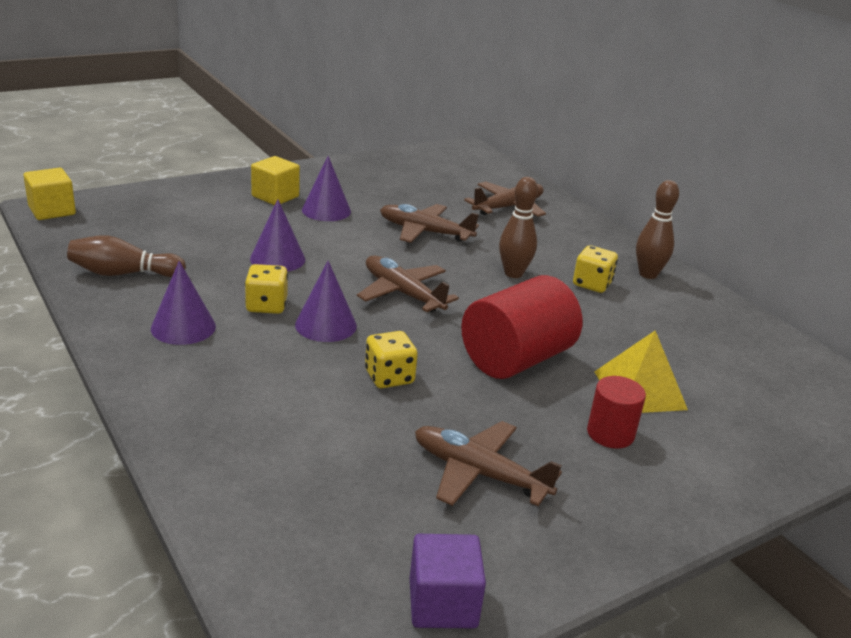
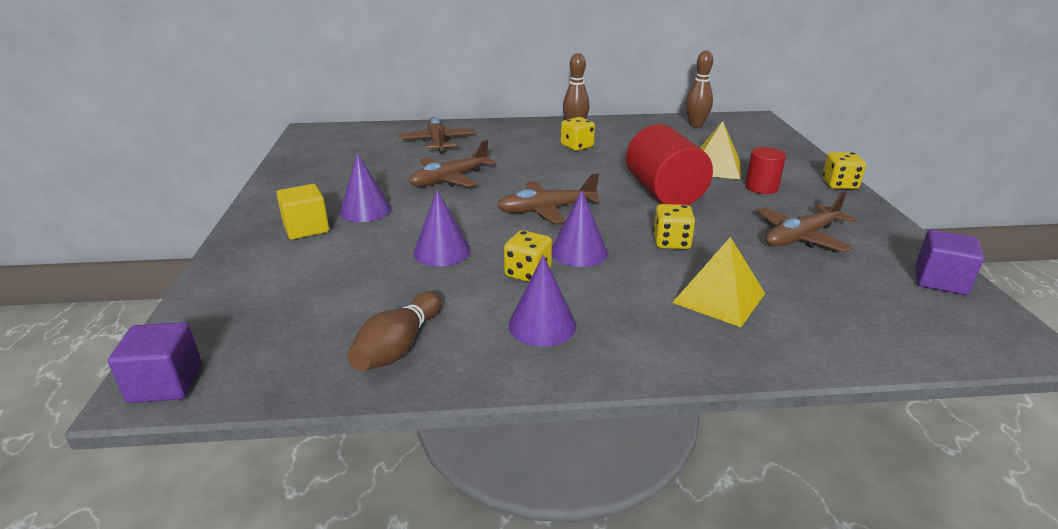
camera: 60 degrees left, 0 degrees up
(52, 211) = (165, 383): yellow cube -> purple cube
(285, 419) = (719, 298): none -> yellow pyramid
(513, 273) = (544, 165): brown bowling pin -> brown bowling pin (696, 125)
(700, 509) = (839, 184): none -> yellow dice

